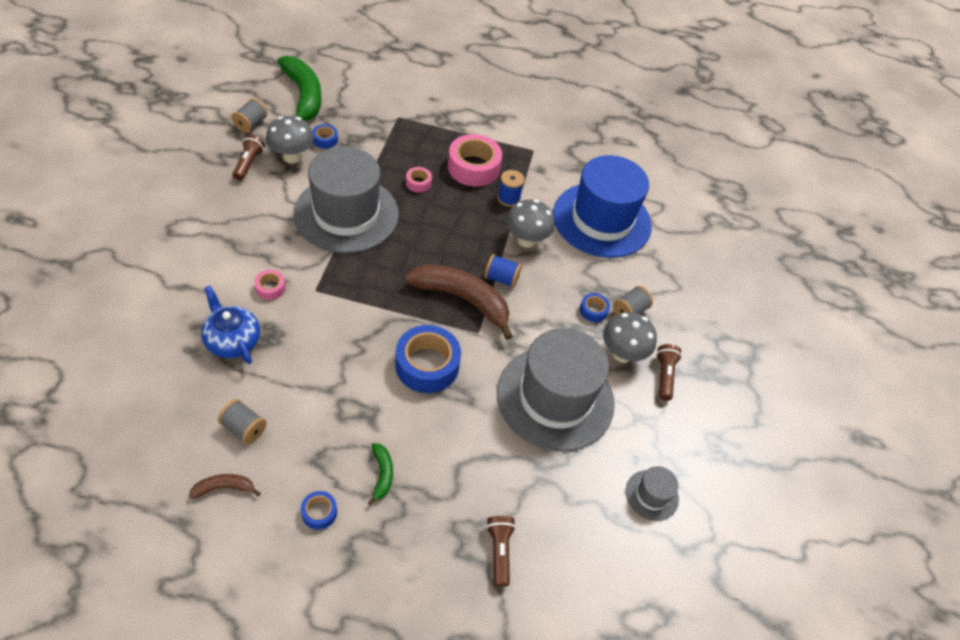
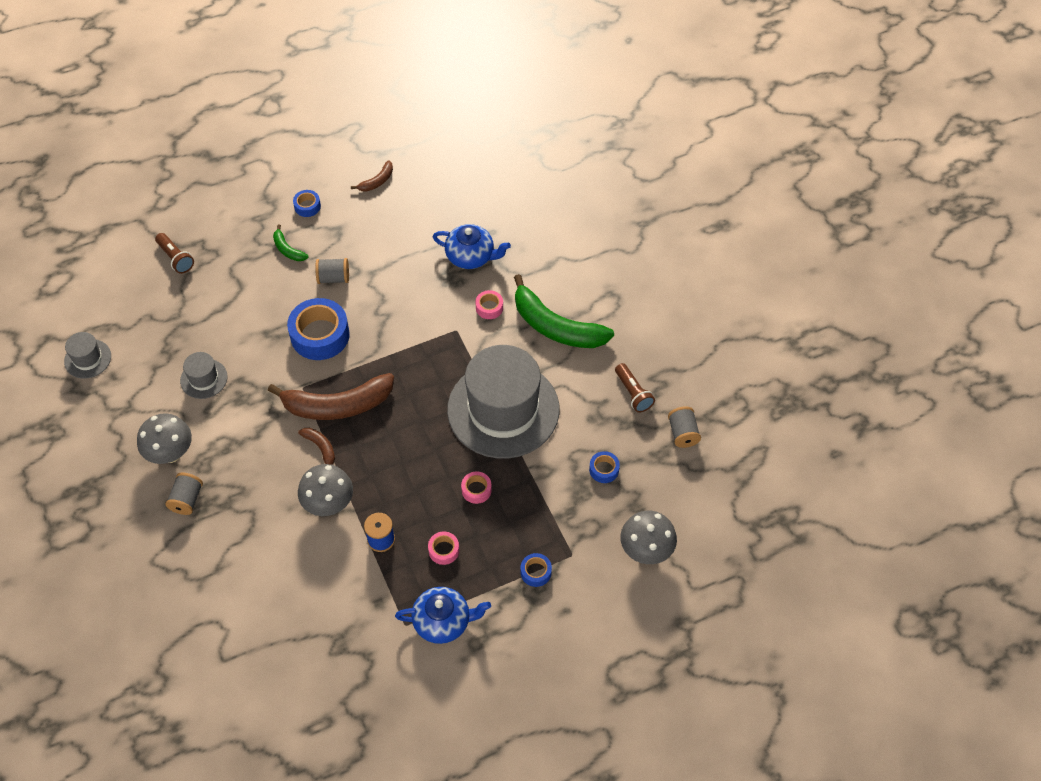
camera: 150 degrees right, 5 degrees up
(244, 428) = (401, 215): grey spool -> grey spool (333, 278)
(292, 157) = (609, 428): grey mushroom -> grey mushroom (646, 551)
(303, 96) = (681, 504): green banana -> green banana (556, 327)
(473, 167) = (444, 550): pink tape -> pink tape, size x0.48
(501, 278) = (321, 448): blue spool -> brown banana
(509, 137) = (443, 621): none -> blue teapot
(555, 398) = (204, 379): grey hat -> grey hat, size x0.42
(593, 310) = (220, 476): blue tape -> blue tape (536, 572)
(602, 220) = (273, 586): blue hat -> none
(664, 376) = (123, 459): brown flashlight -> none

